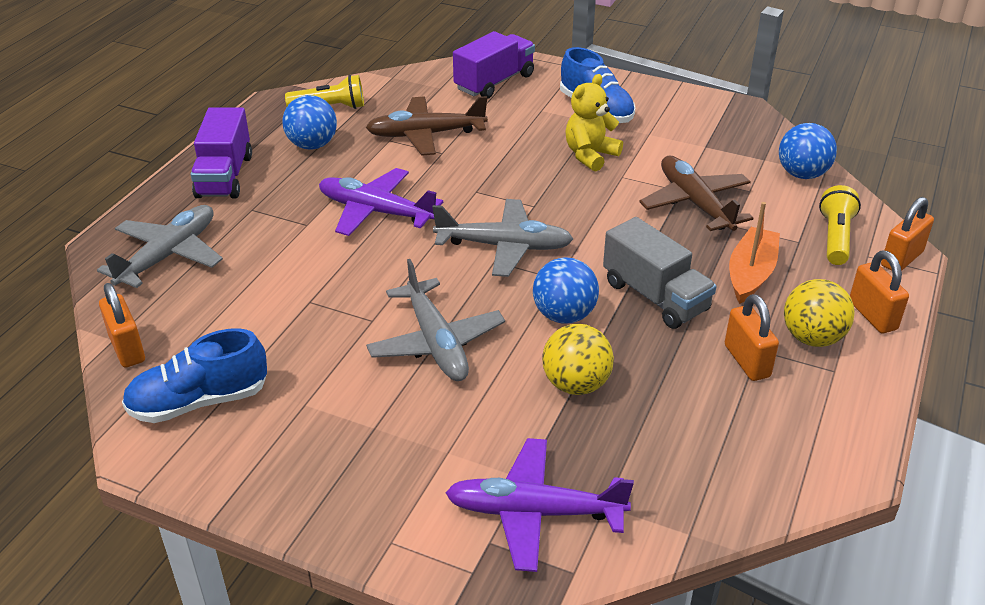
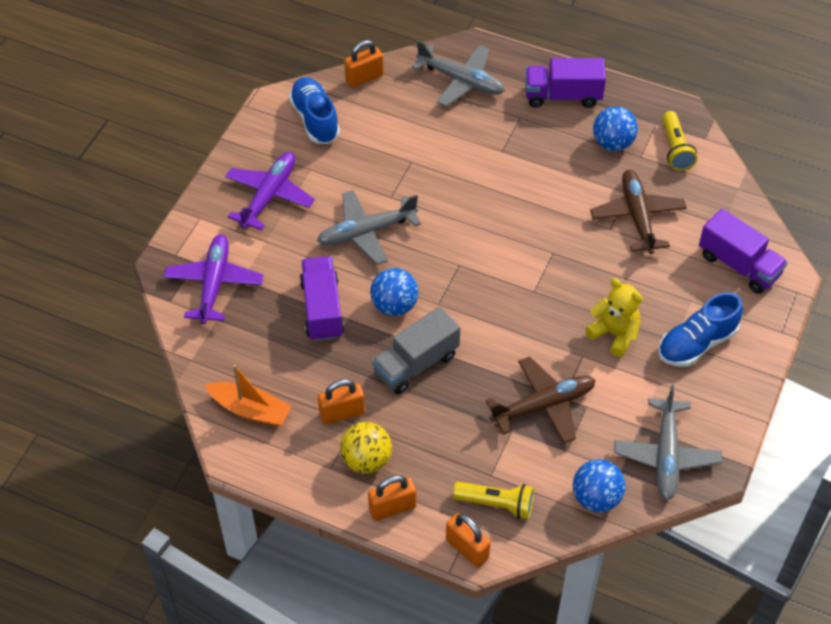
camera: 90 degrees right, 15 degrees up
(376, 211) = (520, 190): purple plane -> purple plane (269, 196)
(504, 246) = (477, 271): grey plane -> grey plane (666, 455)
(576, 384) = (322, 309): yellow ball -> purple truck
(751, 274) = (445, 432): orange boat -> orange boat (250, 410)

